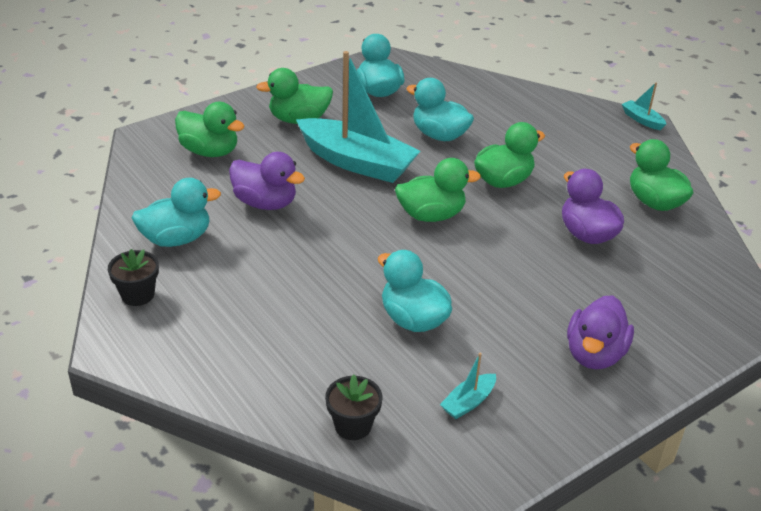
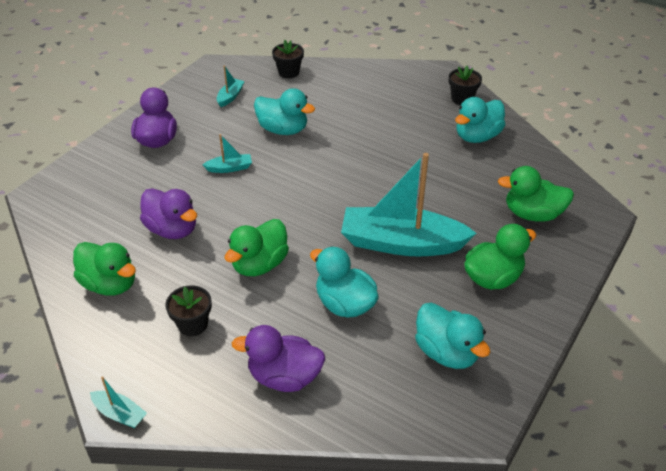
camera: 160 degrees right, 5 degrees up
(265, 203) = (443, 181): purple duck -> purple duck (284, 377)
(431, 215) = (308, 209): green duck -> none
(439, 135) = (344, 304): turquoise duck -> turquoise duck turned 150 degrees counterclockwise
(504, 285) = (229, 168): none -> turquoise boat
(577, 155) = (193, 324): none -> black flower pot

